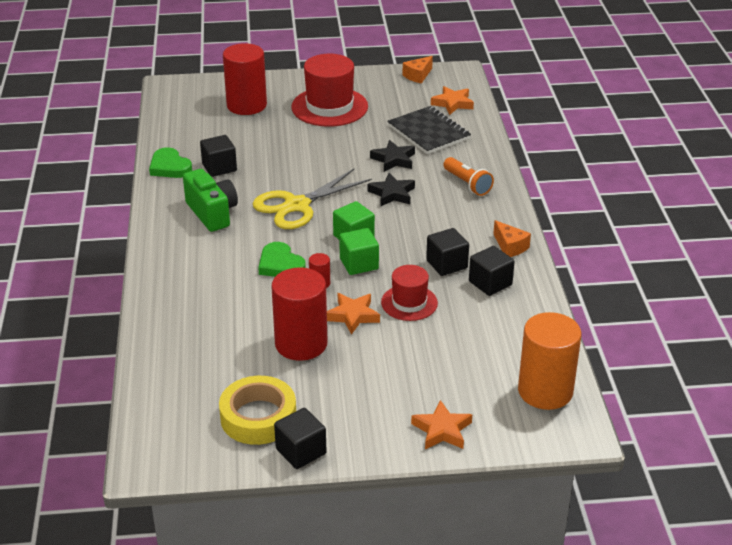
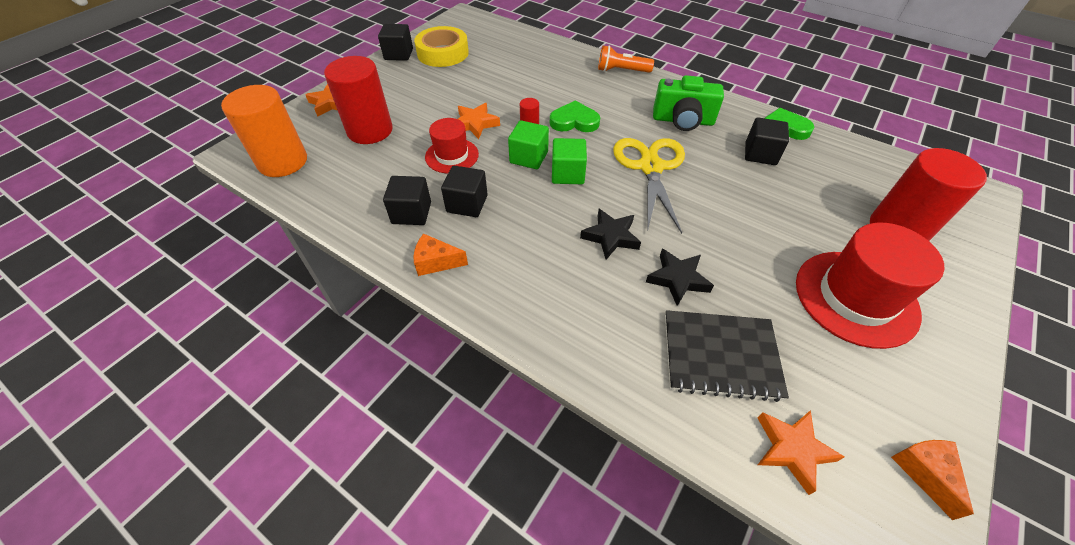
camera: 130 degrees right, 15 degrees up
(301, 344) = (479, 91): red cylinder -> red cylinder (370, 130)
(467, 184) = (570, 309): orange flashlight -> orange flashlight (621, 71)

